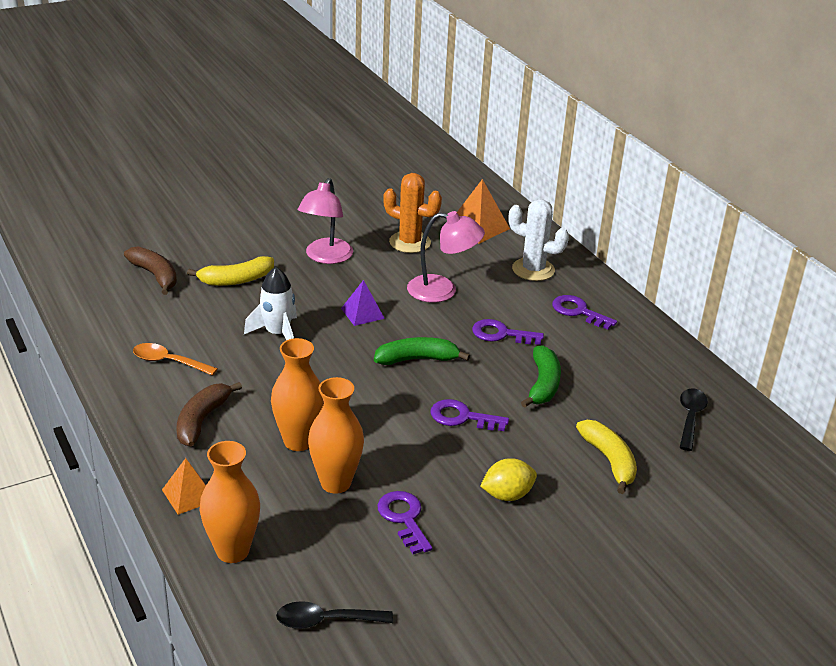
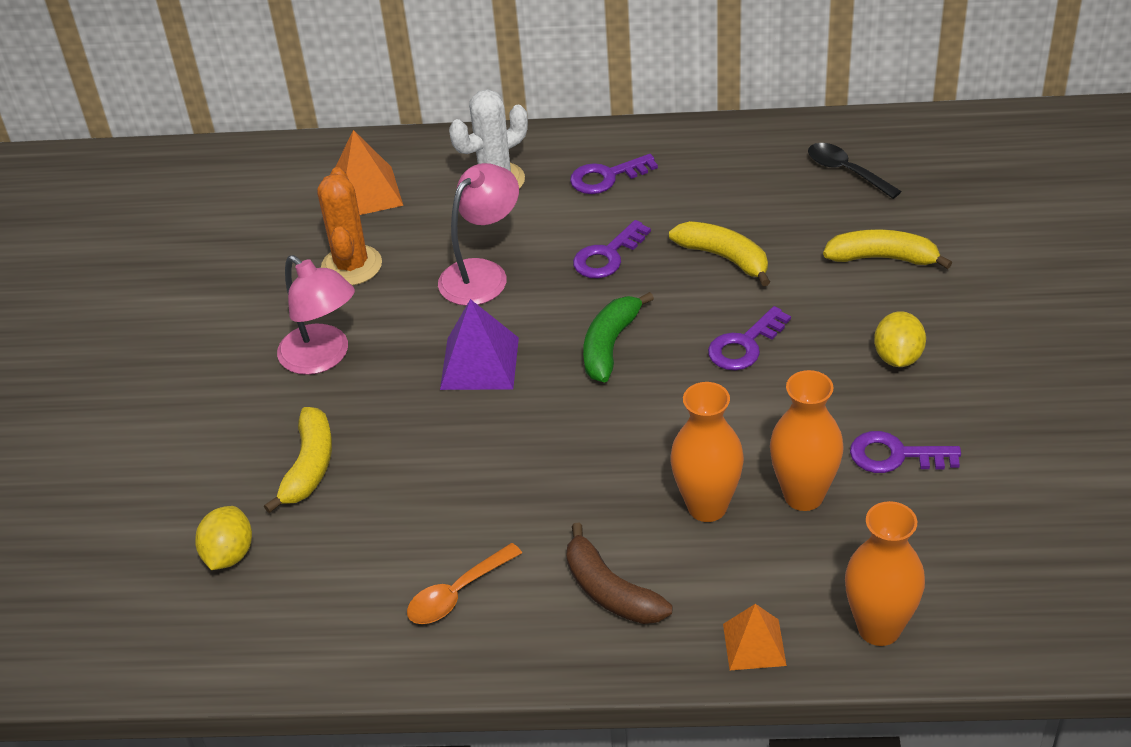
camera: 55 degrees left, 10 degrees up
(155, 275) = (229, 554): brown banana -> yellow lemon
(277, 334) = (468, 460): white rocket -> none
(325, 621) = (1030, 576): black spoon -> none
(362, 313) = (479, 363): purple pyramid -> purple pyramid, size x1.53
(410, 242) = (351, 266): orange cactus -> orange cactus turned 60 degrees counterclockwise
(543, 384) = (724, 257): green banana -> yellow banana

